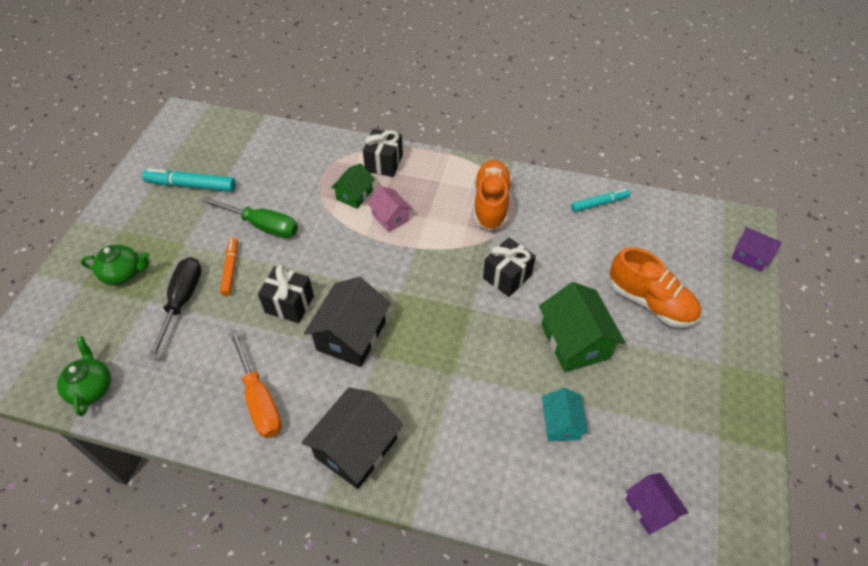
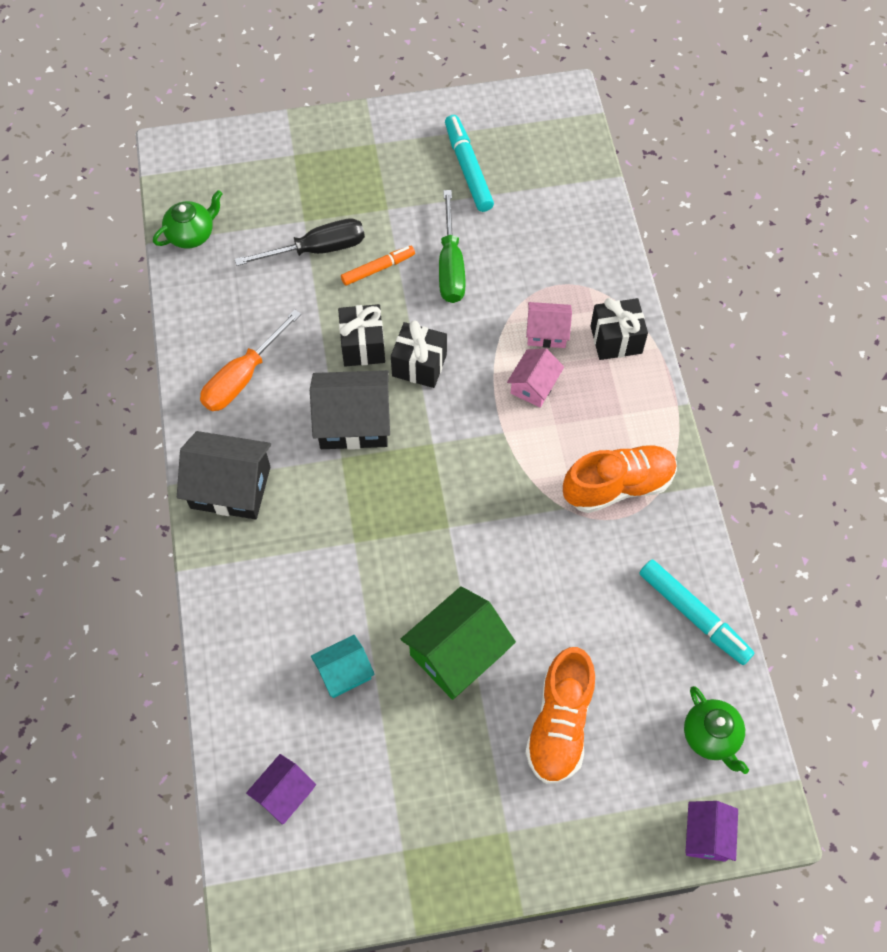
camera: 65 degrees right, 10 degrees up
(123, 273) = (324, 180): green teapot -> green teapot (711, 736)
(354, 195) = (547, 333): green house -> pink house
(507, 277) = (513, 547): black gift -> black gift (419, 365)
(599, 204) = (693, 615): turquoise marker -> turquoise marker, size x1.52

